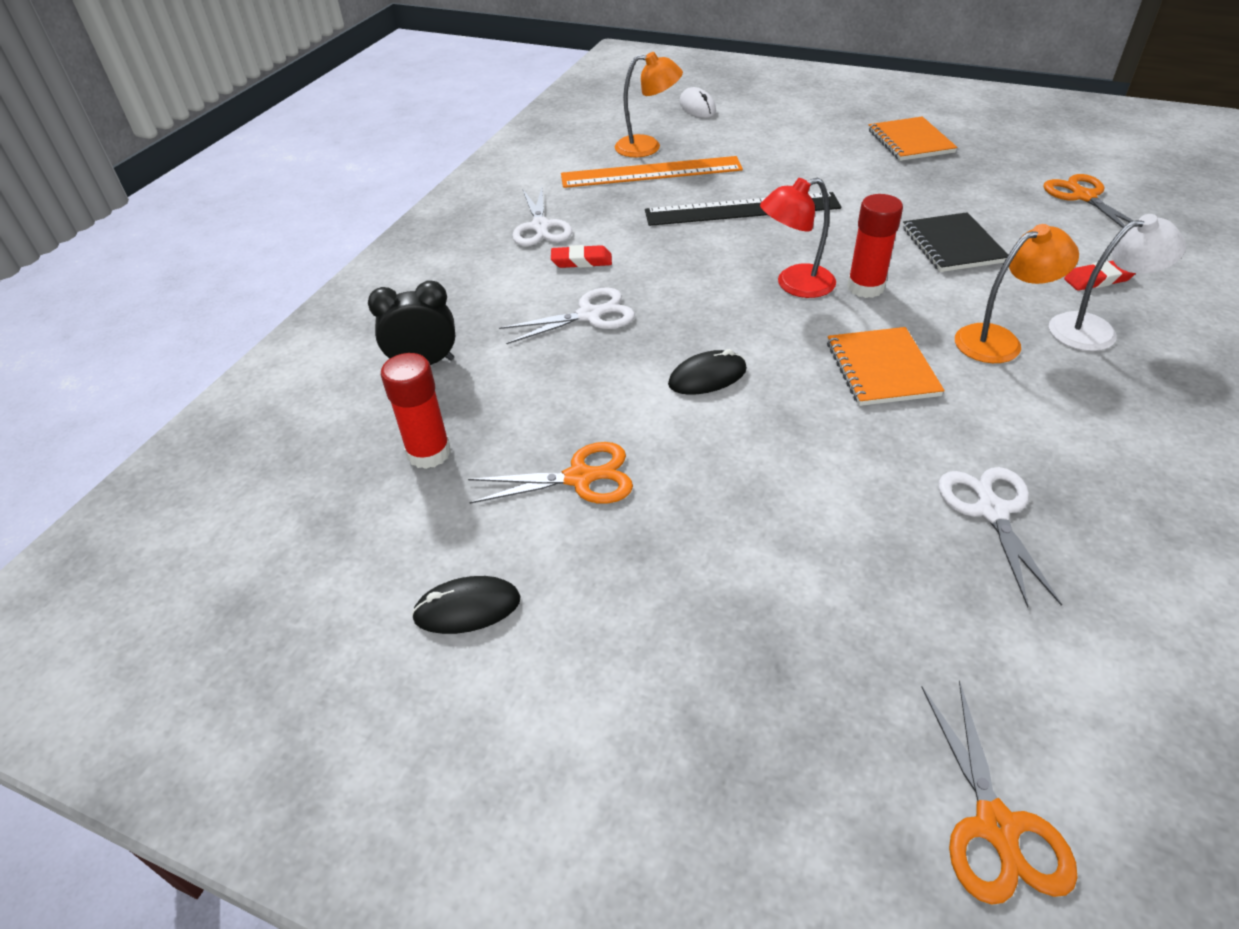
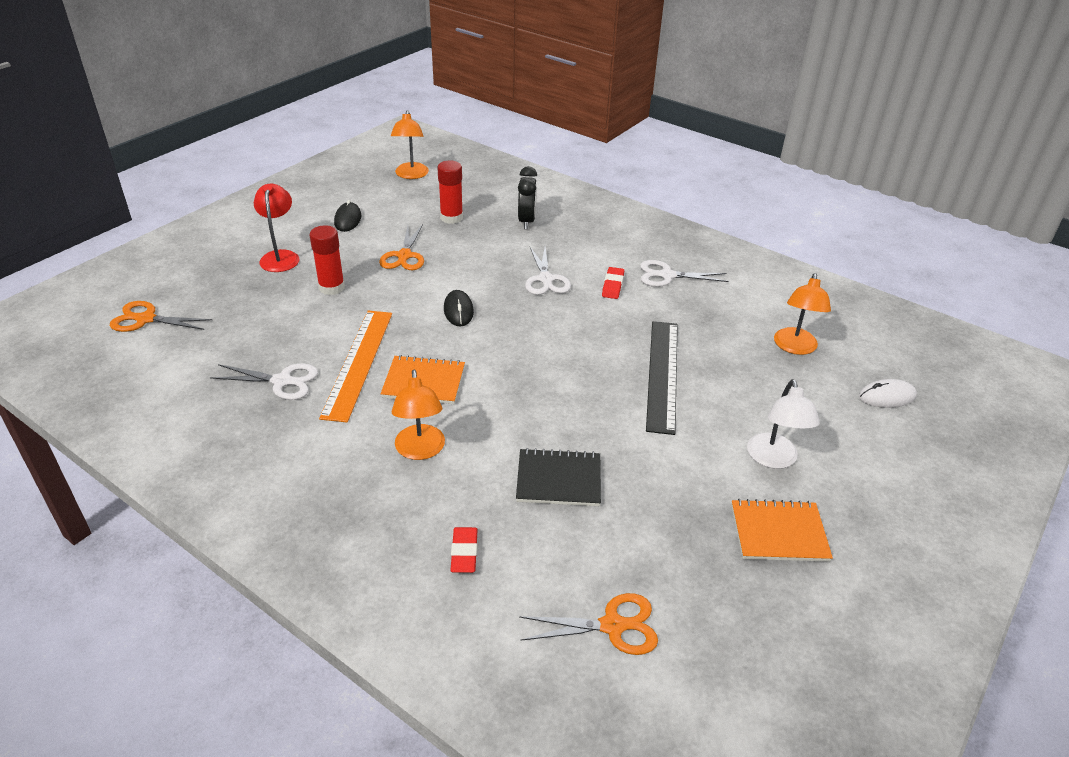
camera: 100 degrees right, 5 degrees down
(248, 563) = (411, 175): none -> orange lamp
(651, 172) = (743, 340): orange ruler -> orange ruler (358, 363)
(794, 285) = (540, 372): red lamp -> red lamp (280, 256)
(865, 287) = (520, 406): red glue stick -> red glue stick (331, 287)
(1094, 330) = (401, 511): white lamp -> white lamp (774, 459)

